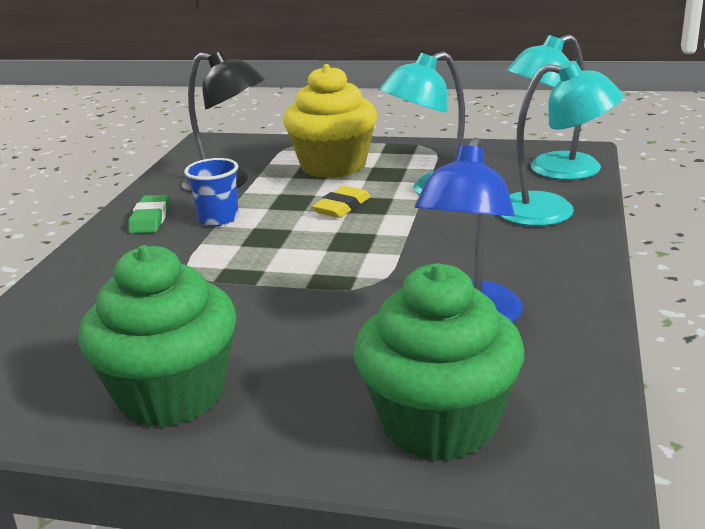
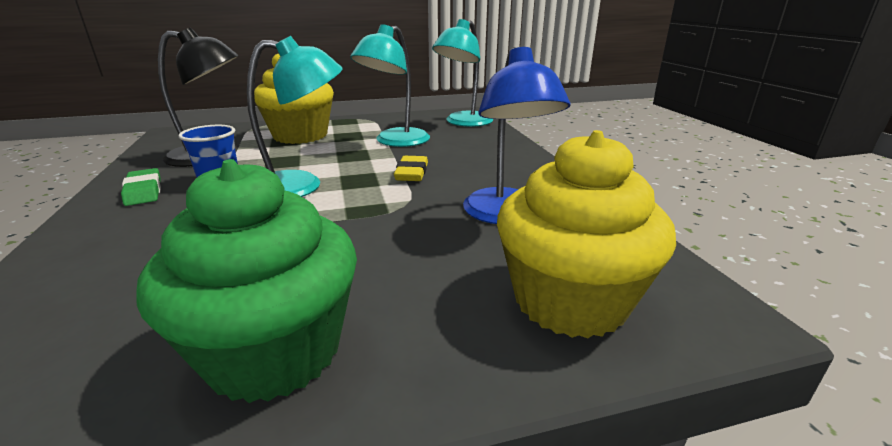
camera: 30 degrees left, 0 degrees up
(342, 207) = (330, 159): yellow eraser -> yellow eraser (412, 173)
(439, 423) = (570, 301): green cupcake -> yellow cupcake
(552, 211) = (488, 143): turquoise lamp -> turquoise lamp (301, 186)

